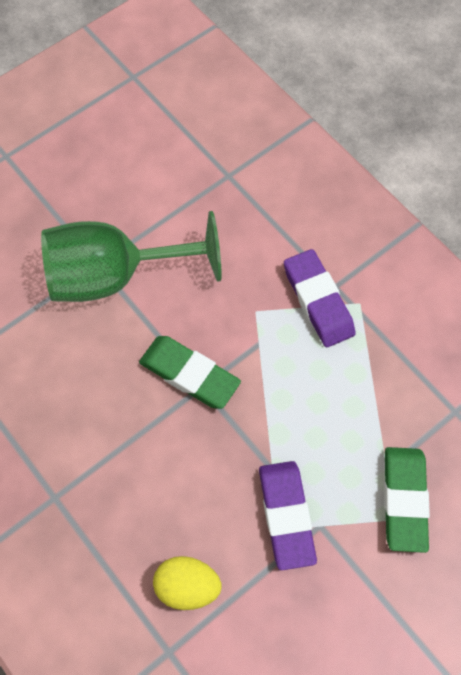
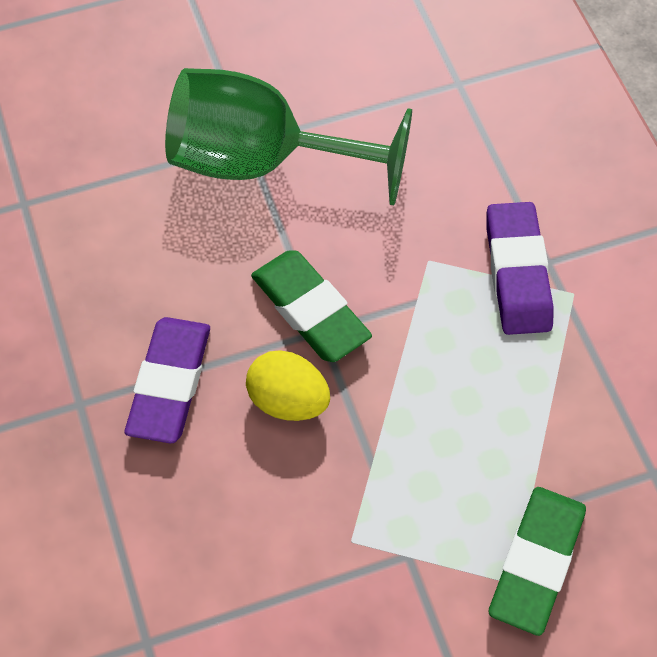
camera: 20 degrees right, 5 degrees down
(187, 587) = (203, 570): yellow egg -> yellow egg (288, 401)
(286, 516) = (368, 527): purple eraser -> purple eraser (170, 384)

